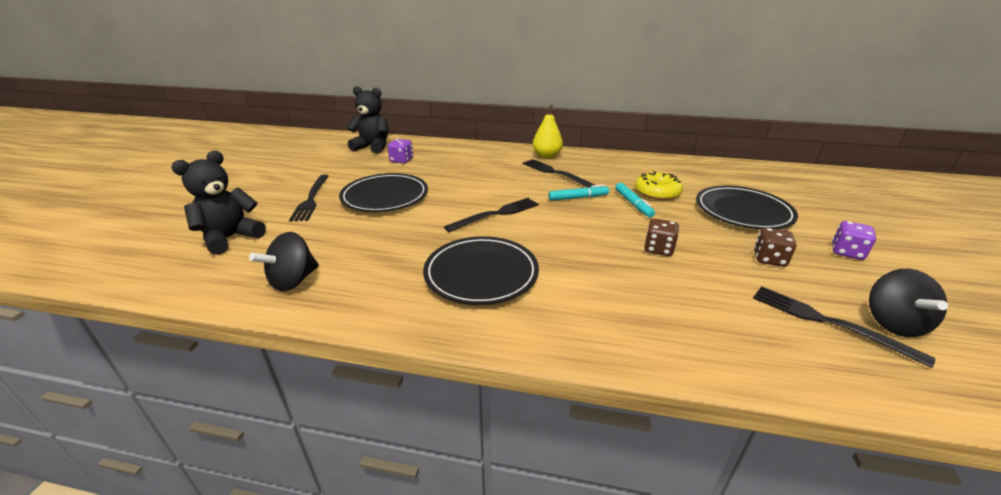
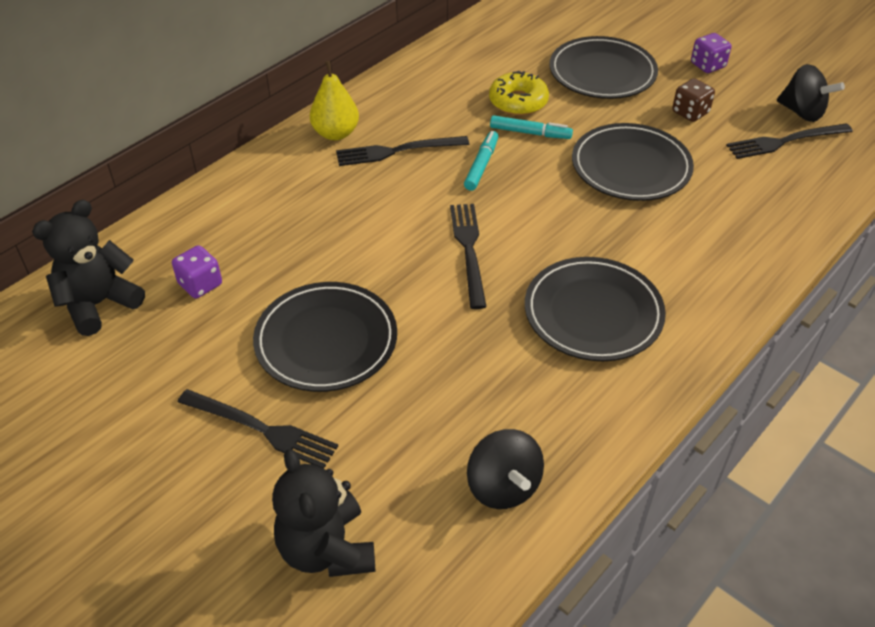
camera: 60 degrees left, 15 degrees up
(658, 249) = (631, 167): brown dice -> black plate

